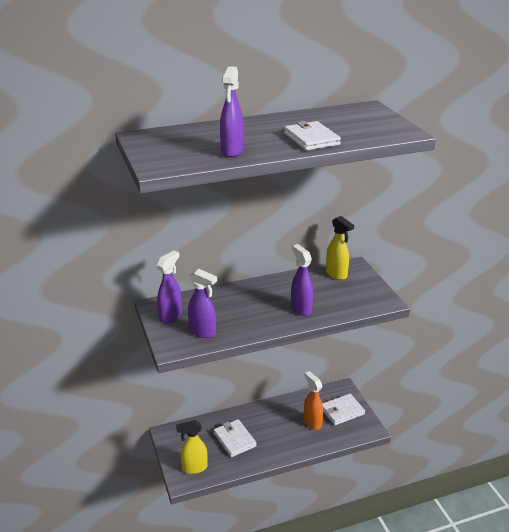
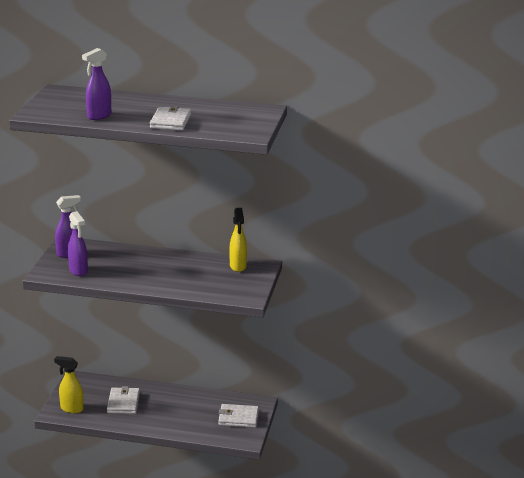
camera: 30 degrees right, 5 degrees down
(301, 308) = (173, 280): purple spray bottle -> none
(312, 422) = (202, 416): orange spray bottle -> none

